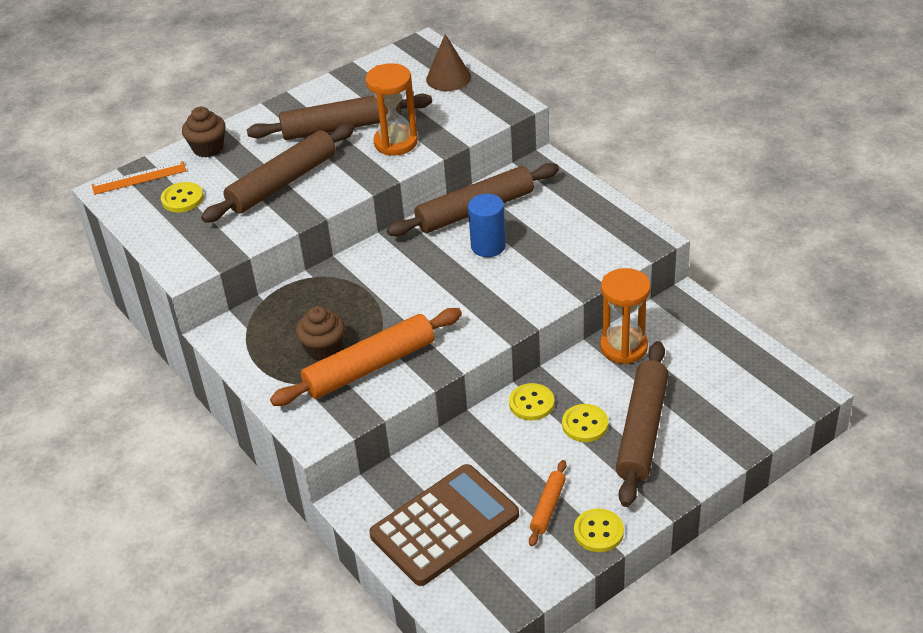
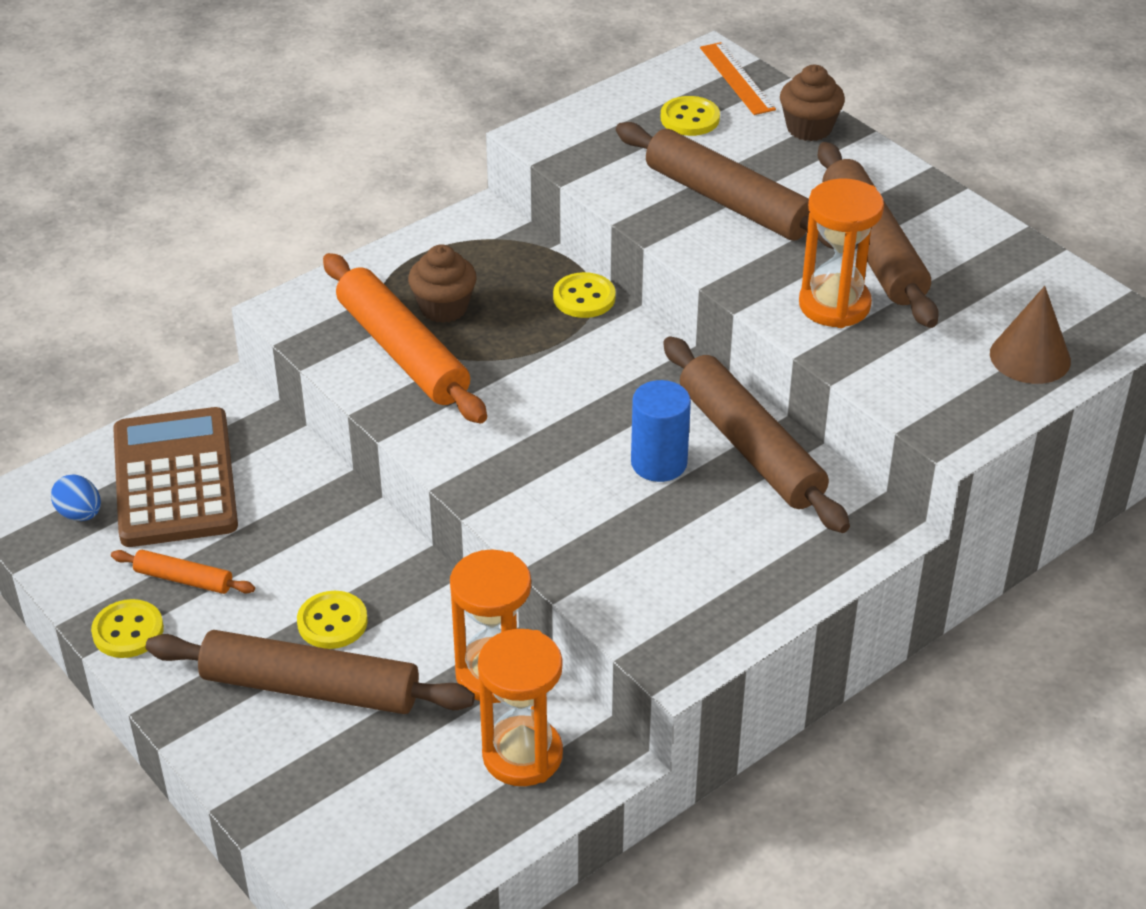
camera: 85 degrees right, 0 degrees up
(444, 525) = (175, 479): brown calculator -> brown calculator turned 150 degrees counterclockwise
(481, 578) = (80, 514): none -> blue egg
(531, 403) = (384, 564): yellow button -> yellow button (584, 298)
(684, 333) = (522, 755): none -> orange hourglass

